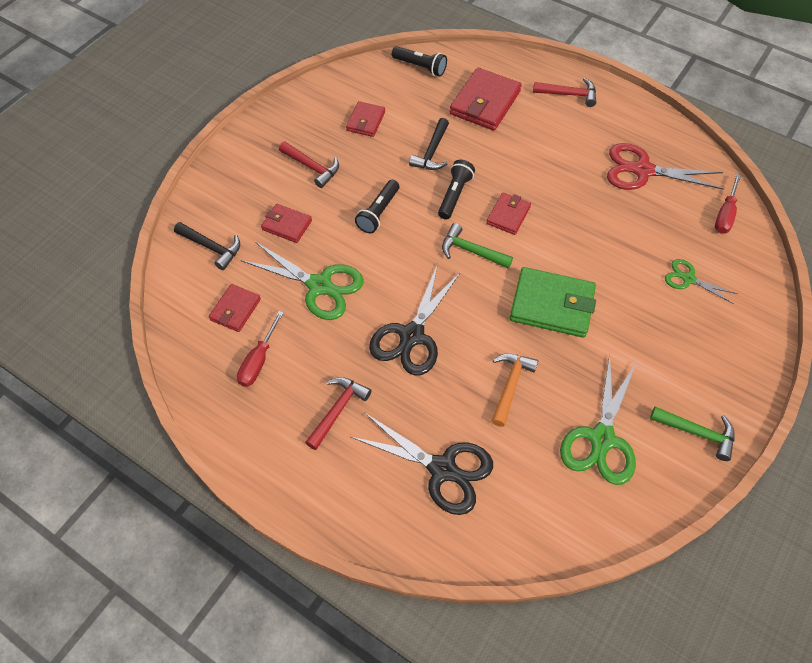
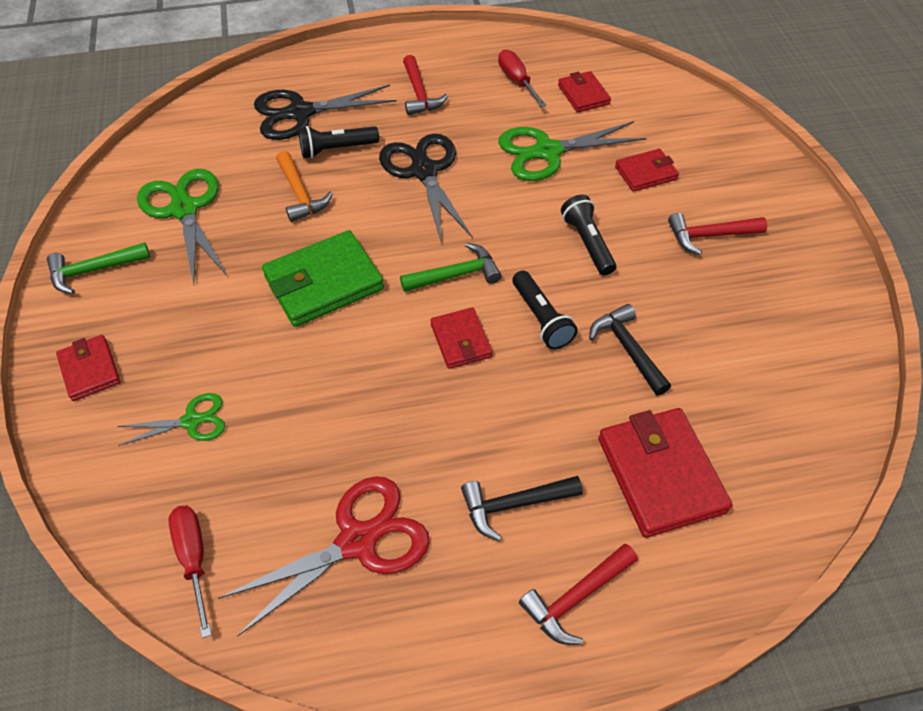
camera: 135 degrees right, 5 degrees down
(212, 248) = (671, 116): black hammer -> black hammer (513, 505)
(366, 121) = (743, 327): red wallet -> red wallet (90, 370)
(420, 67) = (805, 460): black flashlight -> black flashlight (337, 149)

